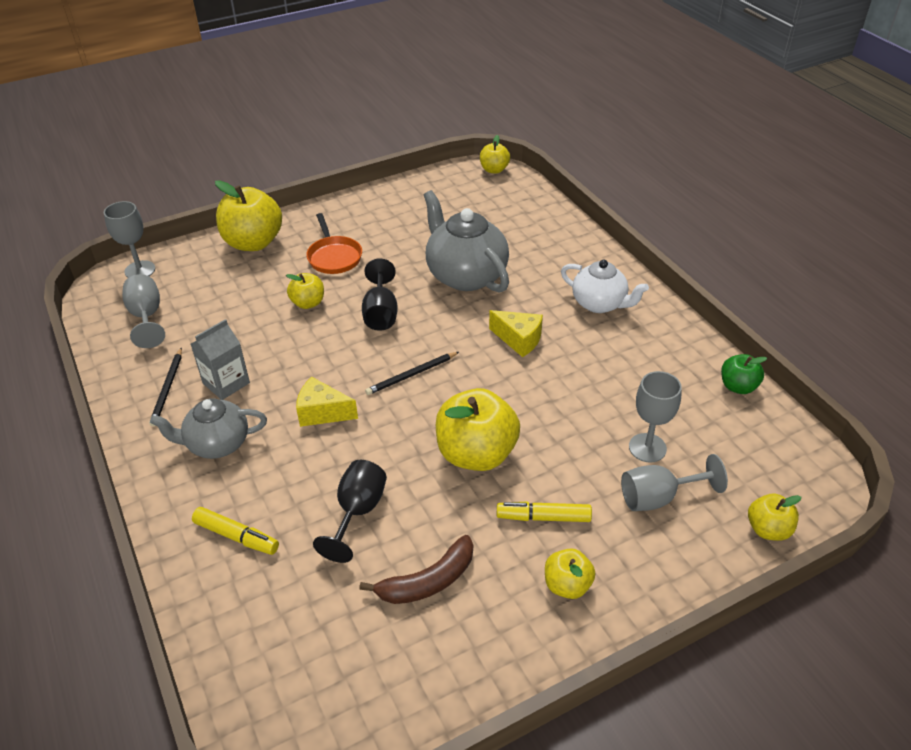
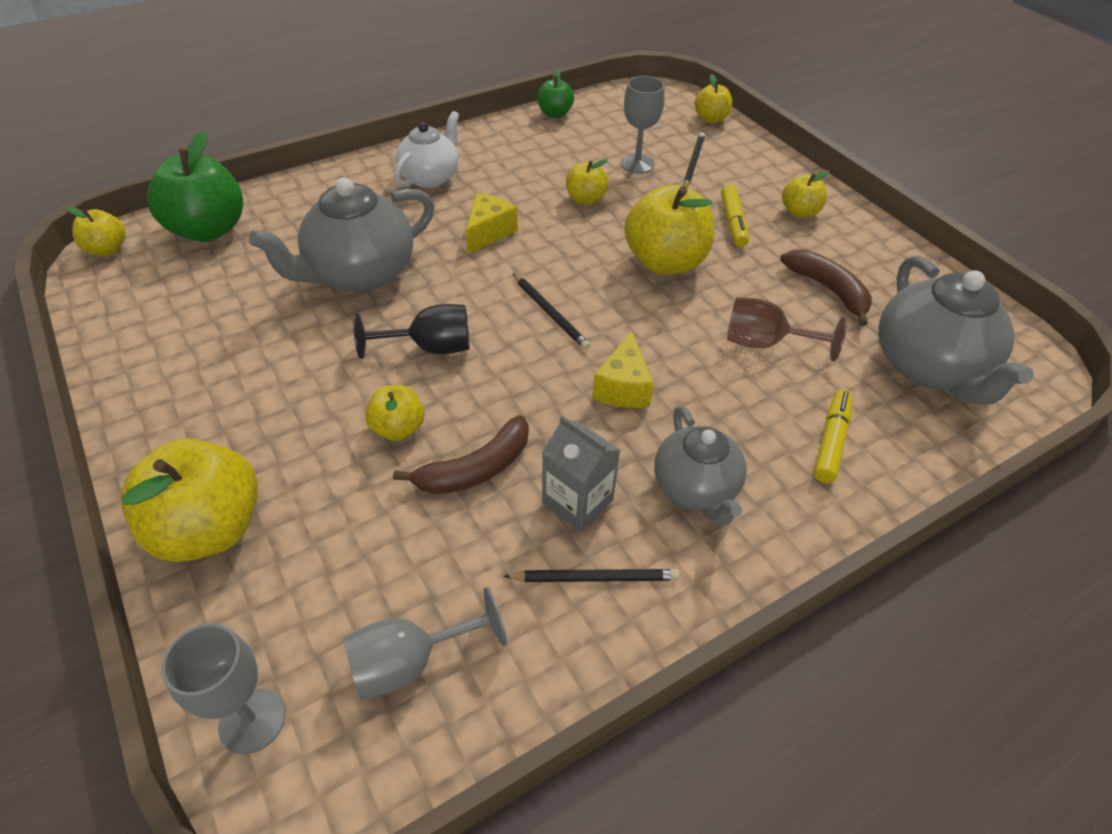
camera: 95 degrees left, 5 degrees up
(265, 337) = (476, 469): none -> brown banana
(304, 642) = (929, 367): none -> grey teapot
(334, 257) = (284, 410): orange pan -> none
(357, 512) = (765, 343): black goblet -> brown goblet
(517, 204) = (208, 230): none -> green apple
(575, 403) = (585, 199): none -> yellow apple
(658, 498) = (693, 163): grey goblet -> black pencil

